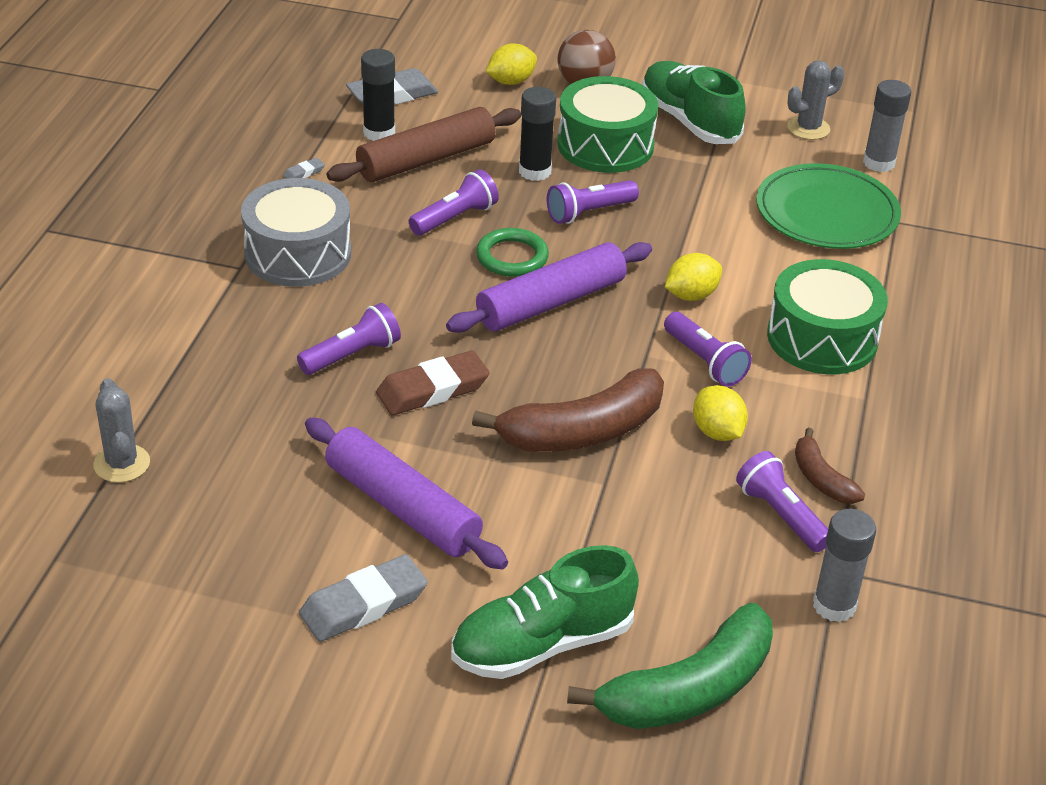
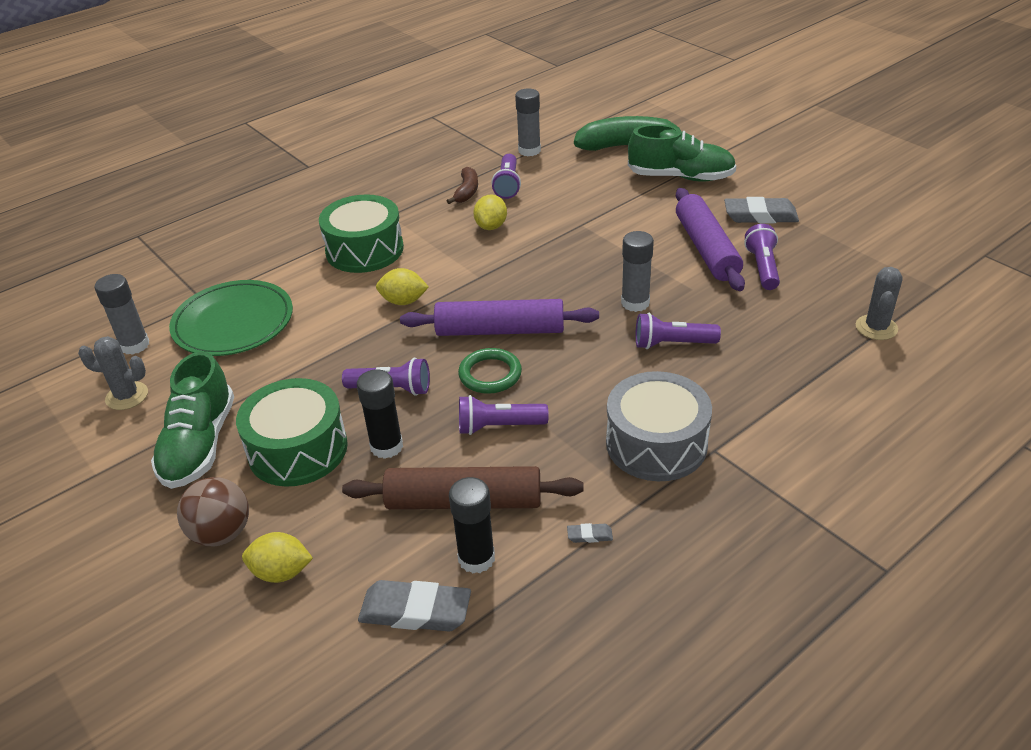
camera: 140 degrees left, 0 degrees up
(432, 389) = (635, 303): brown eraser -> grey glue stick
(582, 431) = (566, 251): brown banana -> none
(704, 361) = (449, 261): purple flashlight -> purple flashlight (762, 267)

